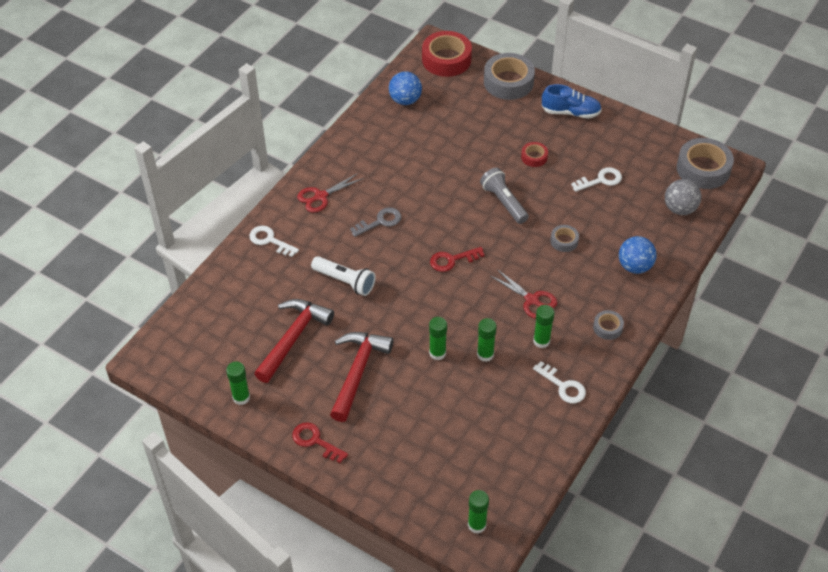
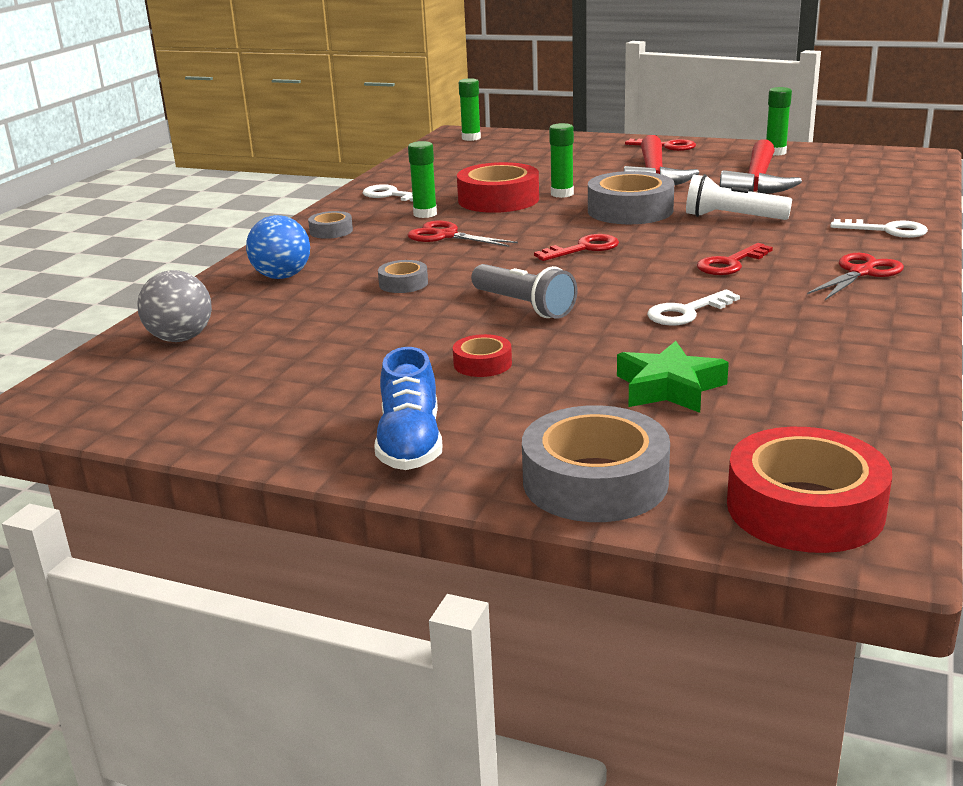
camera: 170 degrees right, 25 degrees down
(380, 222) = (730, 264): grey key -> red key
(405, 100) = (837, 409): blue ball -> none
(461, 125) = (669, 388): none -> green star
(485, 354) = (498, 199): green glue stick -> red tape
(570, 112) = (410, 444): blue shoe -> blue shoe turned 90 degrees counterclockwise
(600, 180) = (336, 352): white key -> white key (686, 312)
(703, 169) = (105, 394): grey tape -> grey tape (630, 210)

